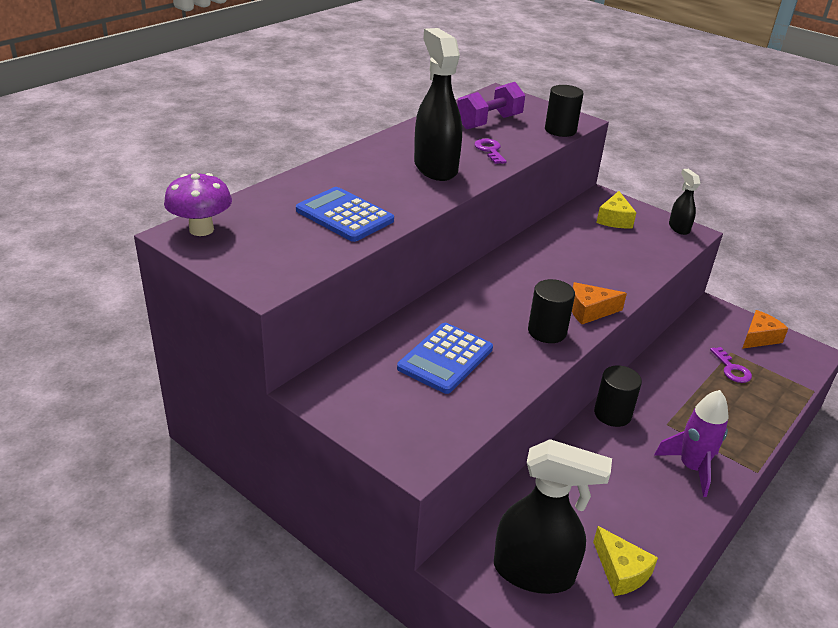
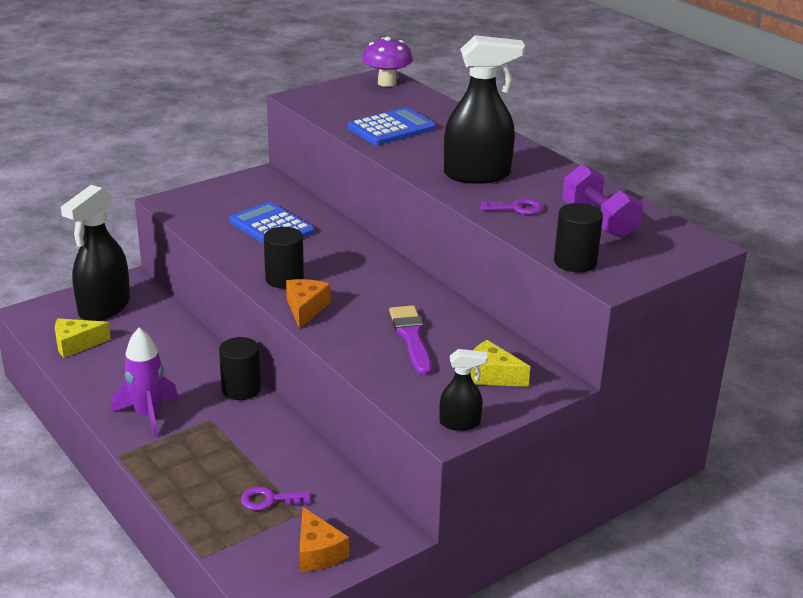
camera: 105 degrees right, 5 degrees down
(592, 254) = (411, 337): none -> purple brush

